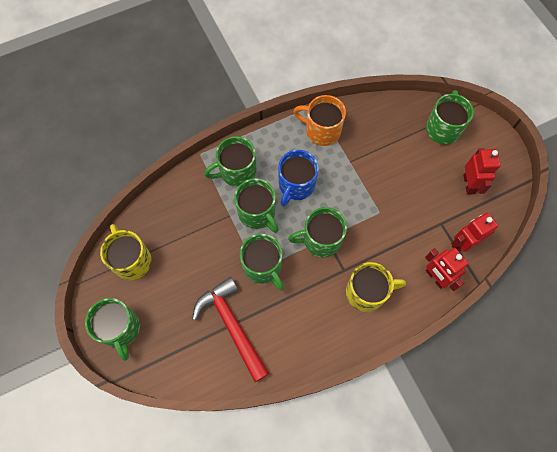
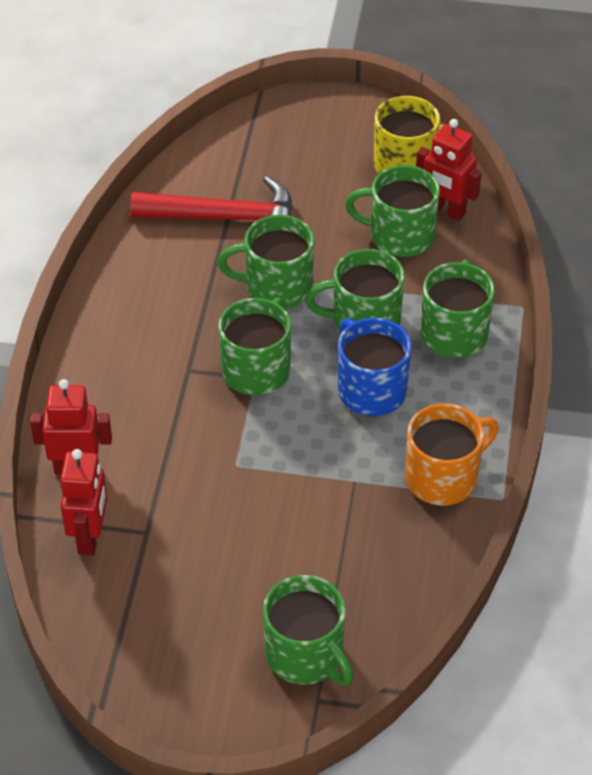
camera: 125 degrees right, 20 degrees down
(120, 328) = (321, 120): green mug -> green mug (400, 236)
(366, 292) = (134, 375): yellow mug -> none
(469, 184) = (173, 618): red robot -> red robot (445, 210)

